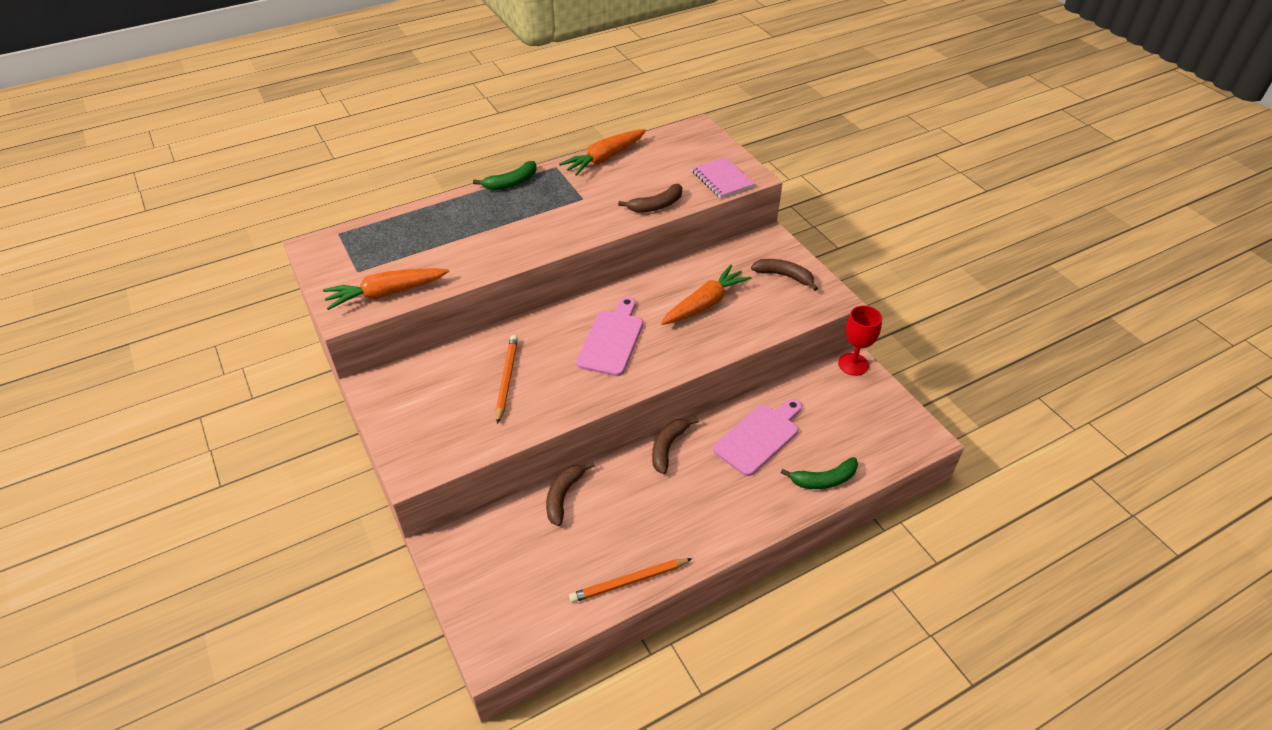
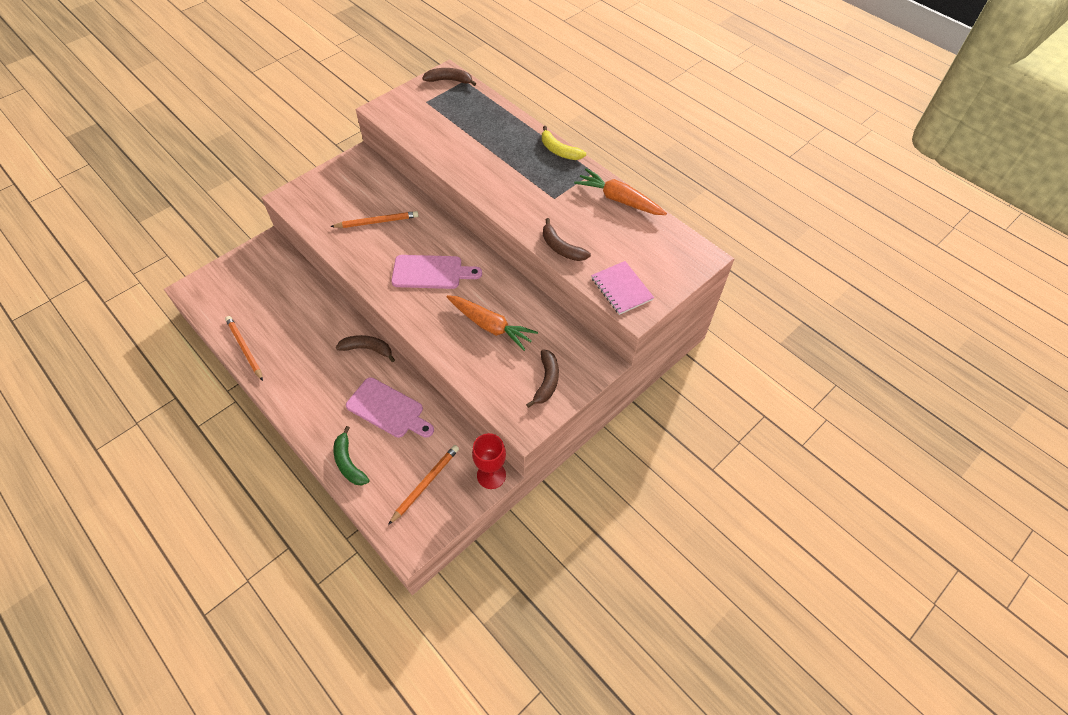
camera: 75 degrees right, 10 degrees up
(386, 293) = (406, 122): orange carrot -> none
(511, 183) = (559, 150): green banana -> yellow banana
(564, 496) = (314, 296): brown banana -> brown banana (449, 80)
(722, 179) = (621, 289): pink notebook -> pink notebook turned 75 degrees counterclockwise
(857, 416) = (425, 484): none -> orange pencil

